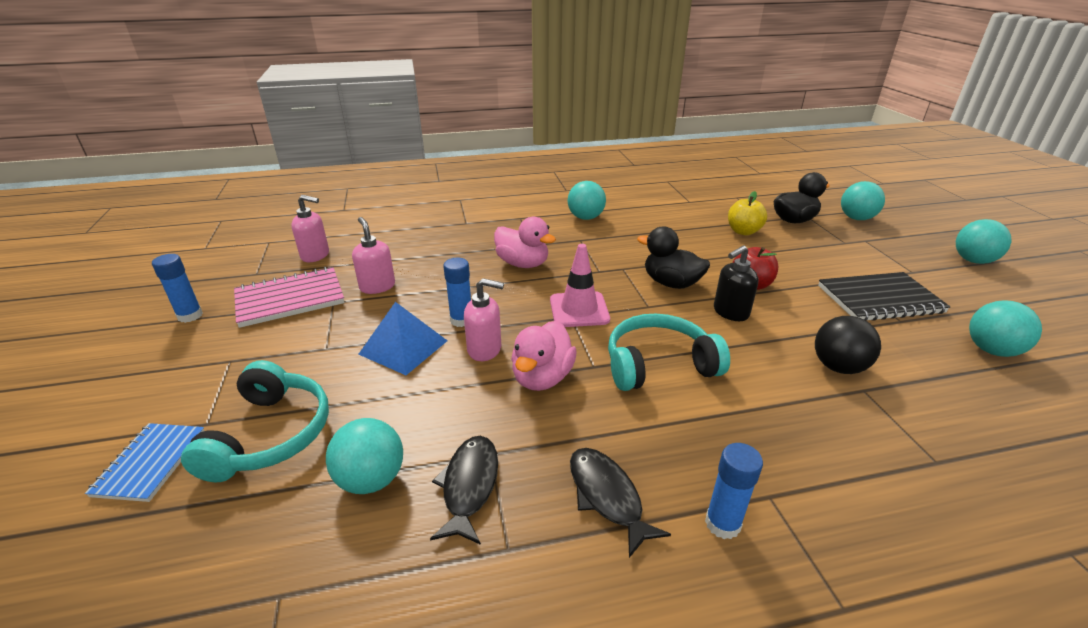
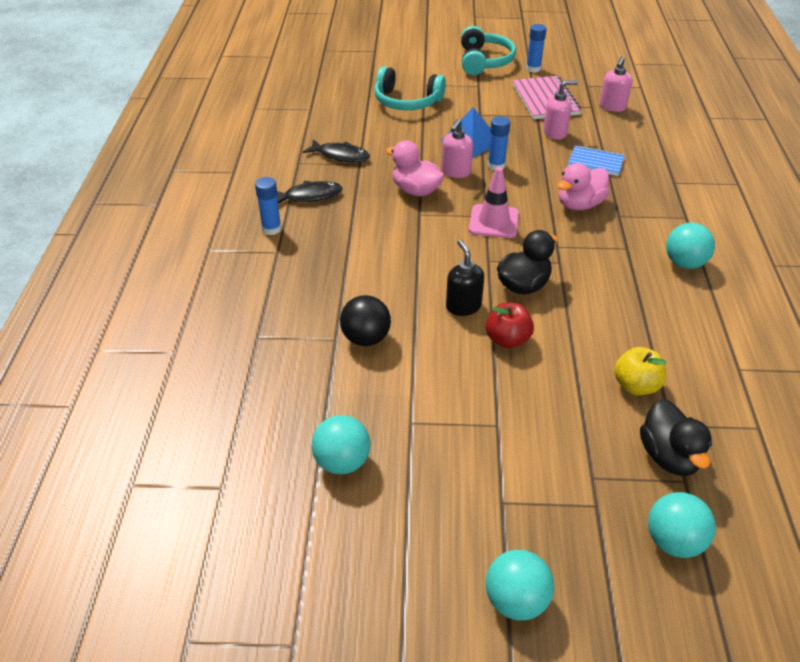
camera: 105 degrees right, 10 degrees up
(150, 463) = (402, 74): blue notebook -> blue notebook (595, 162)
(371, 479) = (360, 129): turquoise ball -> none
(659, 365) = (408, 244): turquoise headphones -> turquoise headphones (484, 61)
(879, 299) = (452, 429): black notebook -> none

